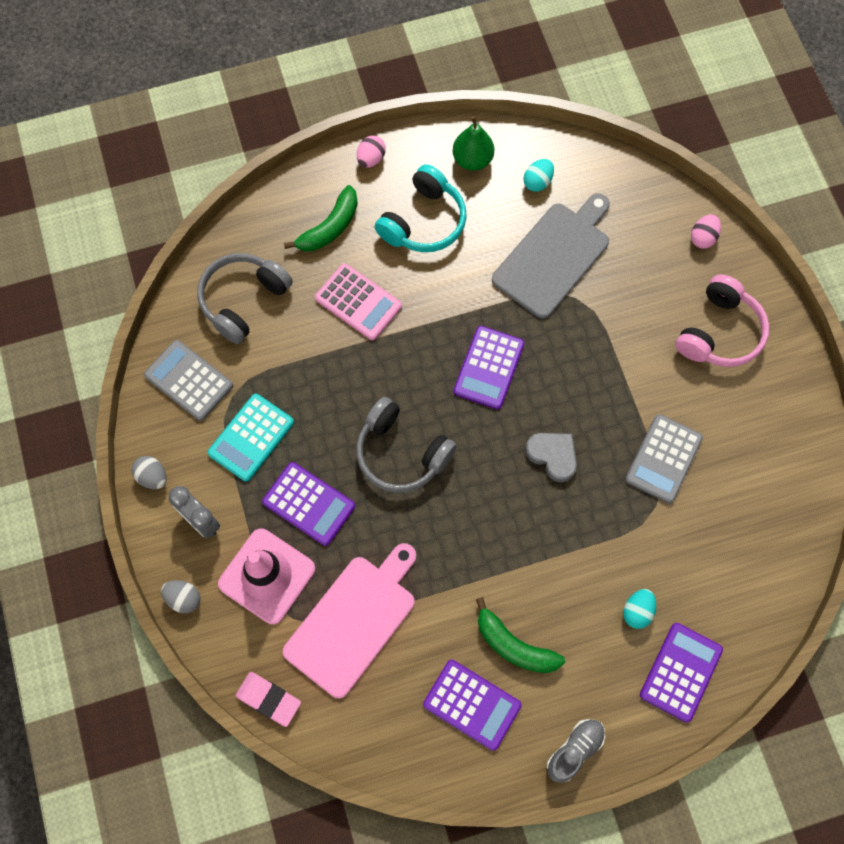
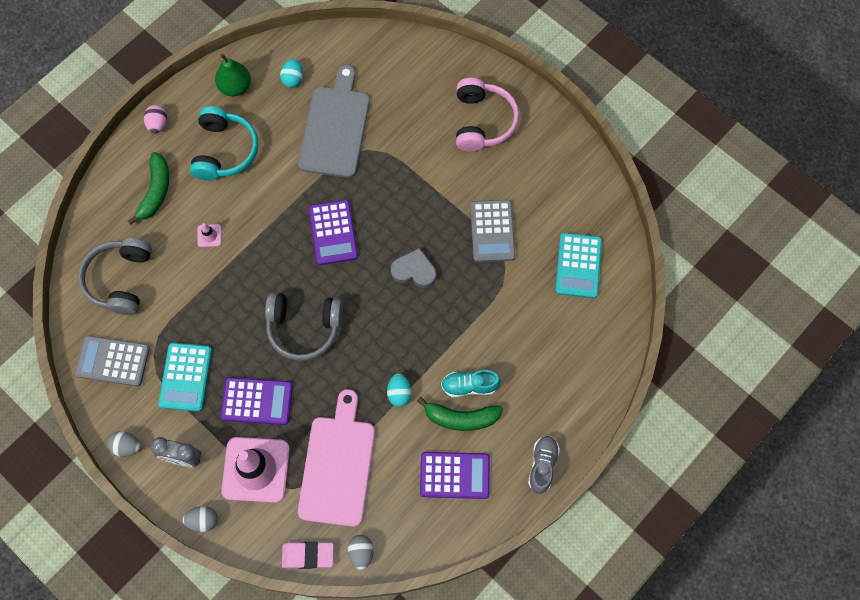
camera: 30 degrees left, 0 degrees up
(325, 730) = (361, 553): none -> grey egg
(358, 302) = (209, 235): pink calculator -> pink traffic cone
(543, 615) = (469, 386): none -> turquoise shoe
(637, 611) = (532, 346): turquoise egg -> turquoise egg (399, 393)
(681, 672) = (584, 371): purple calculator -> none
(703, 238) = (434, 60): pink egg -> none
(739, 549) = (578, 266): none -> turquoise calculator

